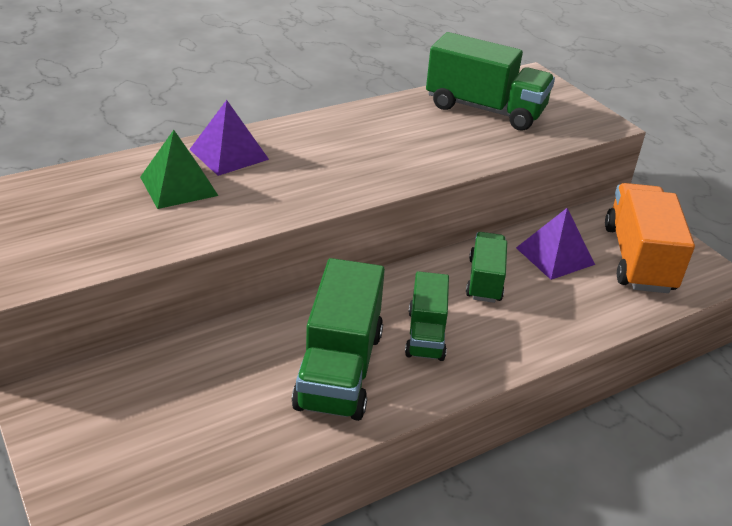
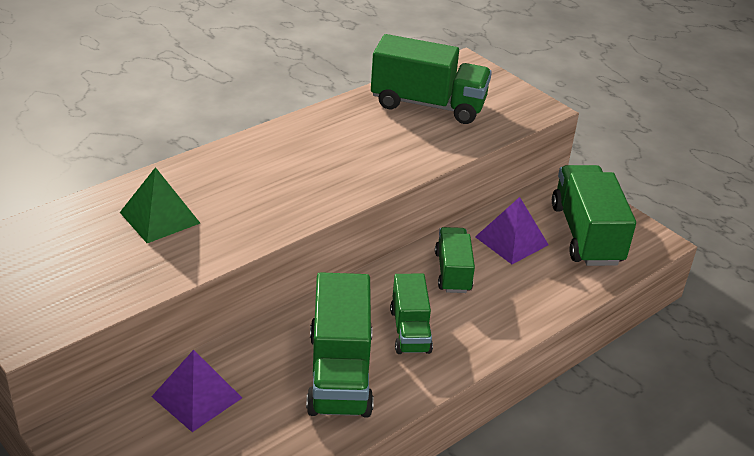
camera: 10 degrees left, 0 degrees up
(229, 154) = (197, 179): purple pyramid -> purple pyramid (197, 397)
(638, 259) = (586, 235): orange truck -> green truck

